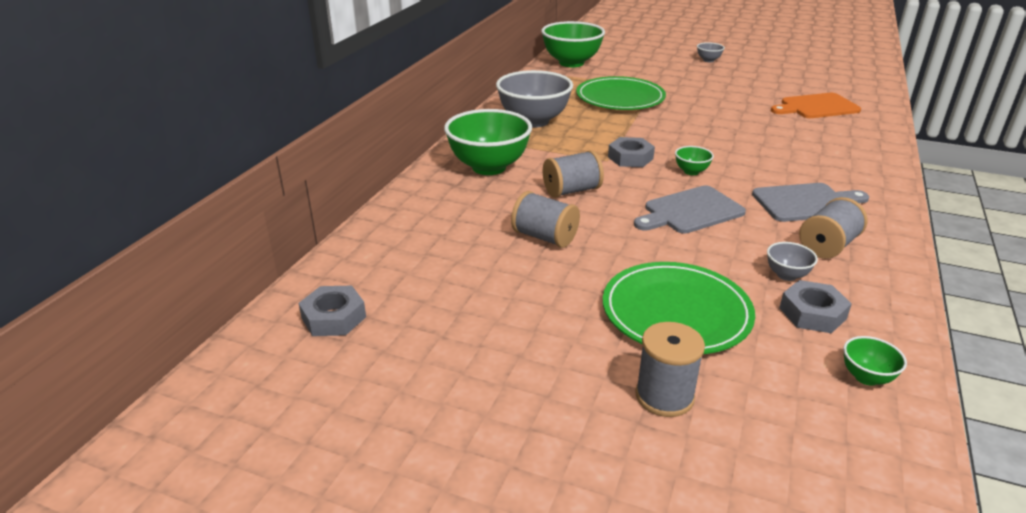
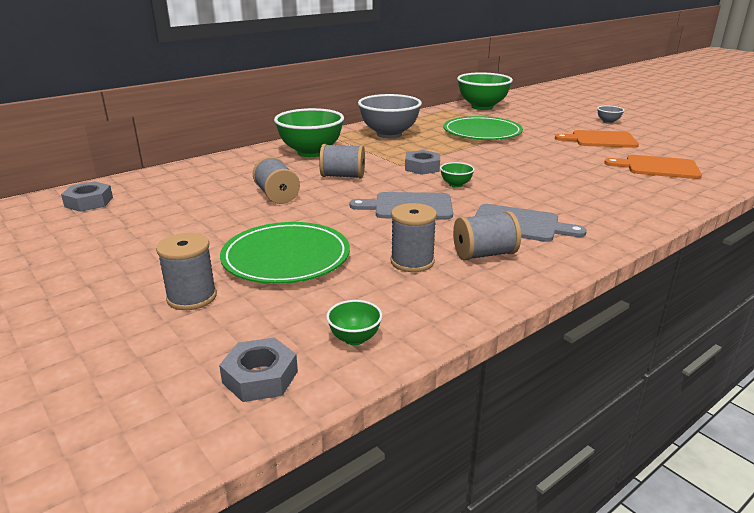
camera: 30 degrees right, 5 degrees down
(732, 84) = (600, 140): none -> orange cutting board
(786, 275) = (412, 262): grey bowl -> grey spool
(812, 313) = (387, 289): grey nut -> grey nut (260, 377)

